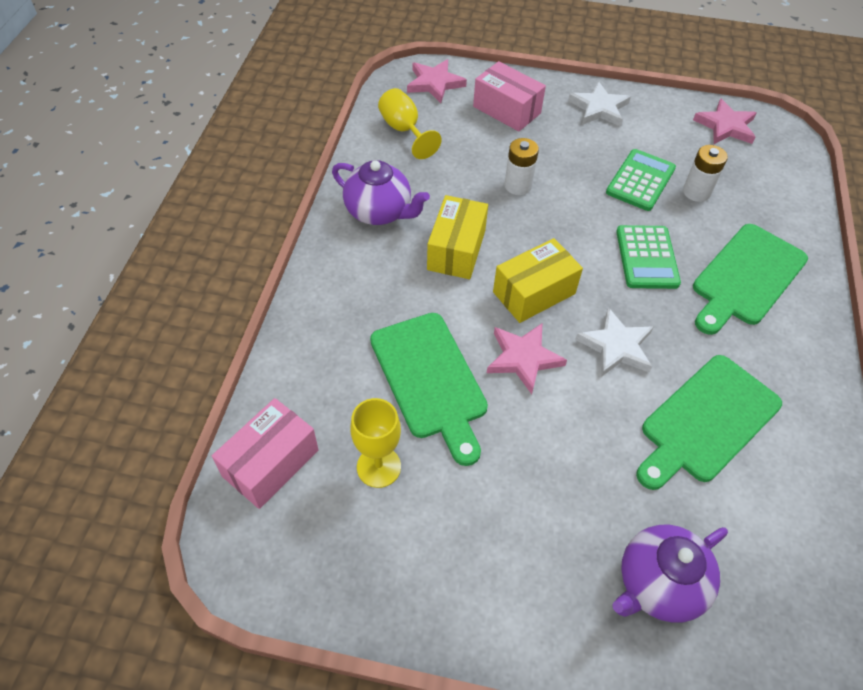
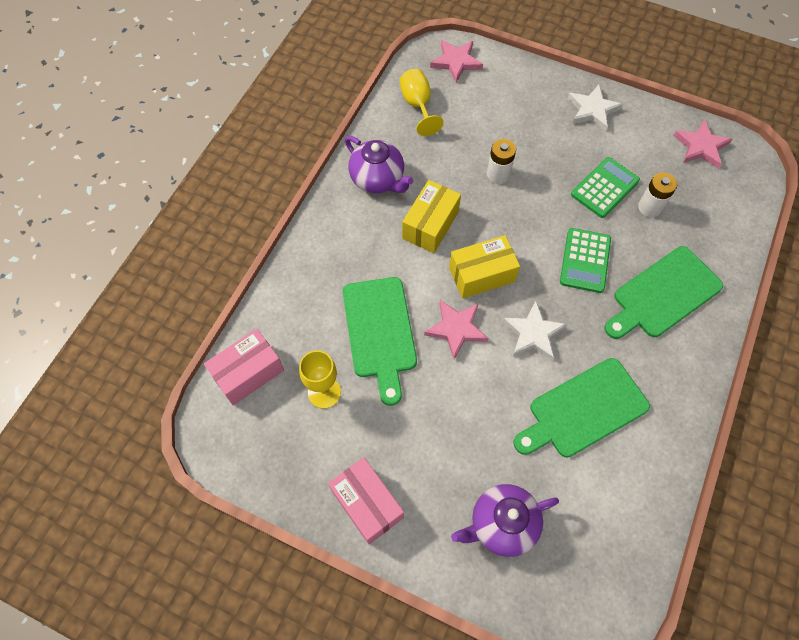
camera: 15 degrees right, 10 degrees up
(506, 110) = (510, 99): pink box -> pink box (367, 504)

